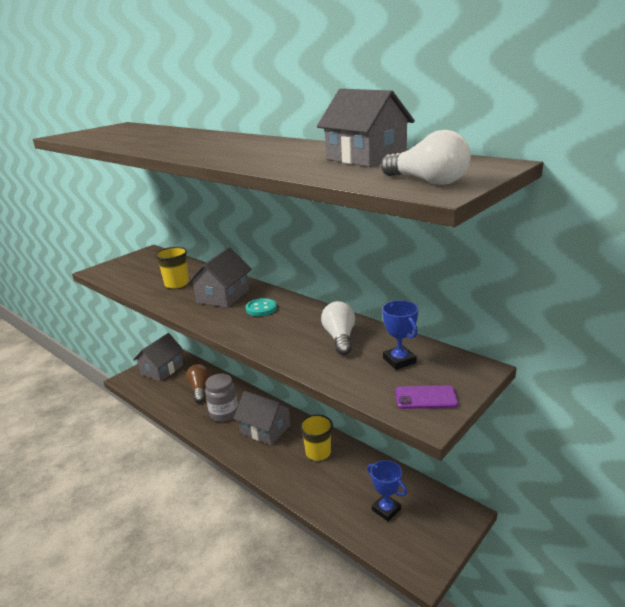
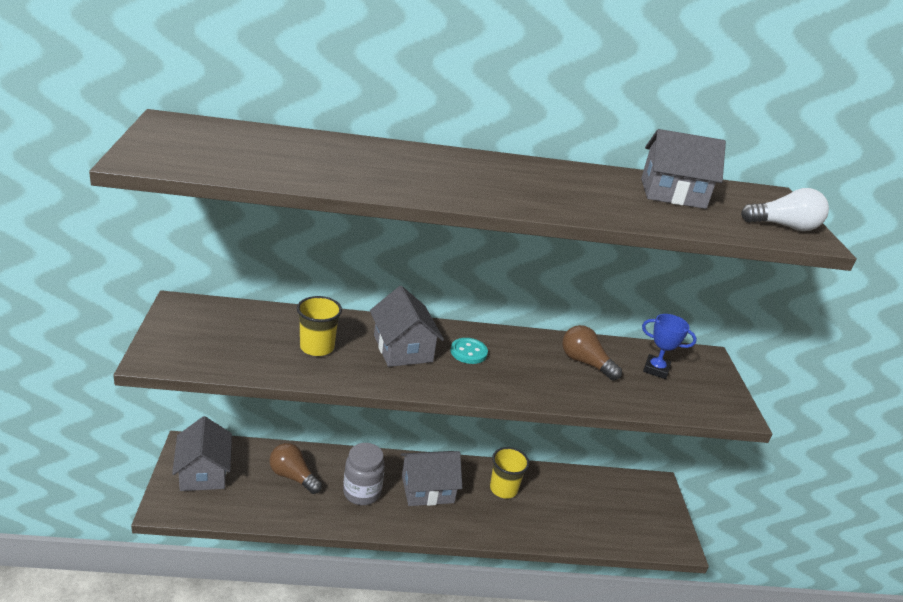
camera: 50 degrees left, 5 degrees up
(340, 338) = (585, 363): white light bulb -> brown light bulb
(386, 509) = (609, 511): blue trophy -> none
(426, 397) = (714, 396): purple phone -> none

